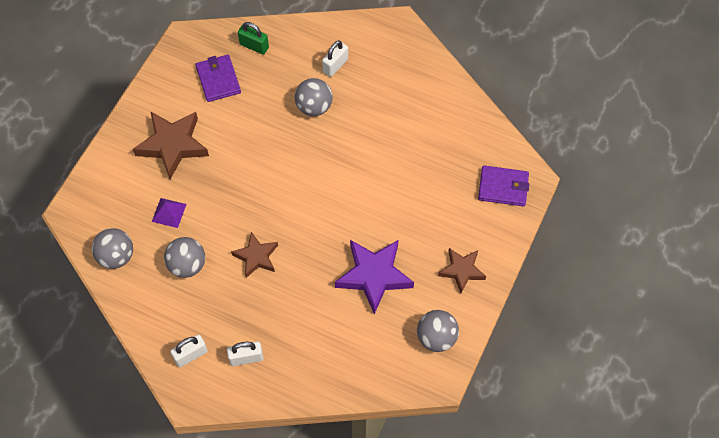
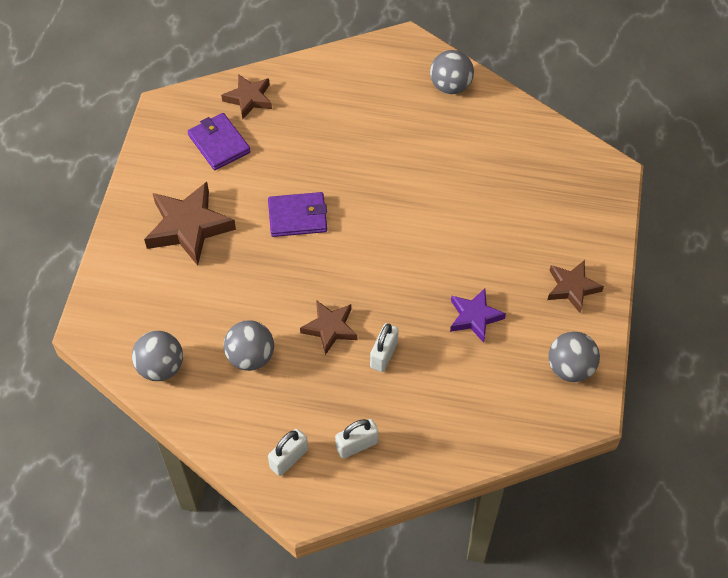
camera: 15 degrees left, 5 degrees down
(169, 212) = (209, 303): purple pyramid -> none
(254, 46) = (249, 99): green padlock -> brown star
(314, 107) = (341, 149): grey ball -> grey ball (450, 86)
(335, 65) = (350, 100): white padlock -> white padlock (384, 355)
(374, 276) = (474, 317): purple star -> purple star, size x0.61
(503, 187) = (585, 188): purple wallet -> purple wallet (297, 217)

